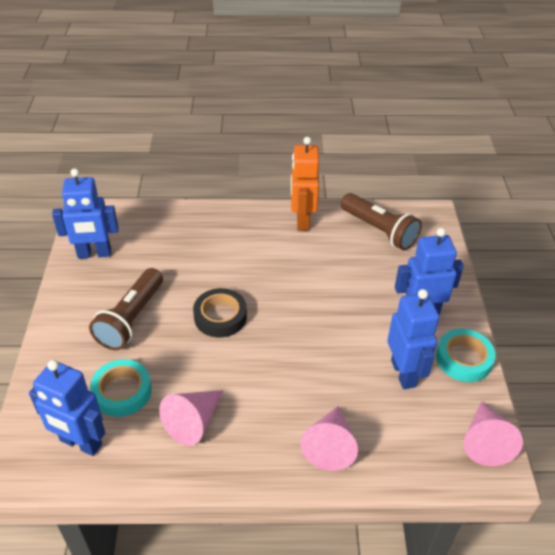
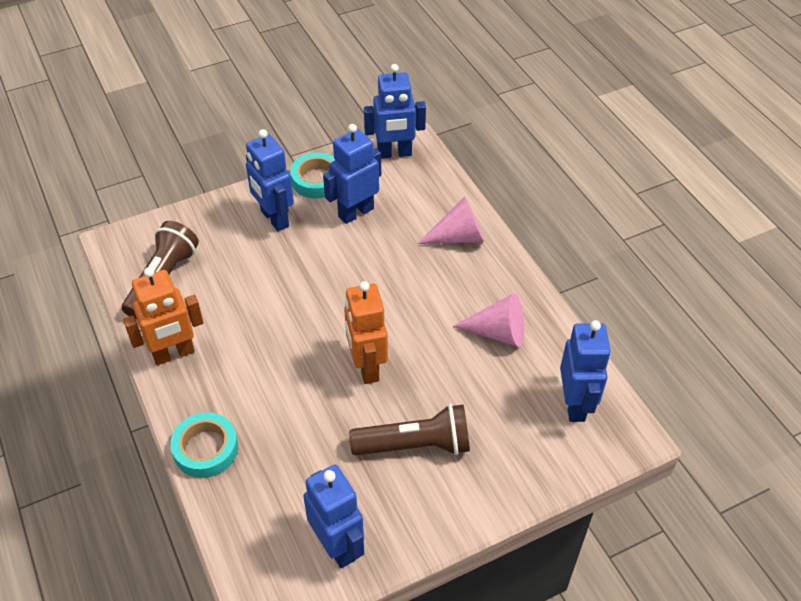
camera: 115 degrees left, 5 degrees up
(122, 391) = (505, 402): turquoise tape -> turquoise tape (205, 449)
(220, 317) = (366, 367): black tape -> orange robot
(485, 441) = (394, 153): pink cone -> blue robot

